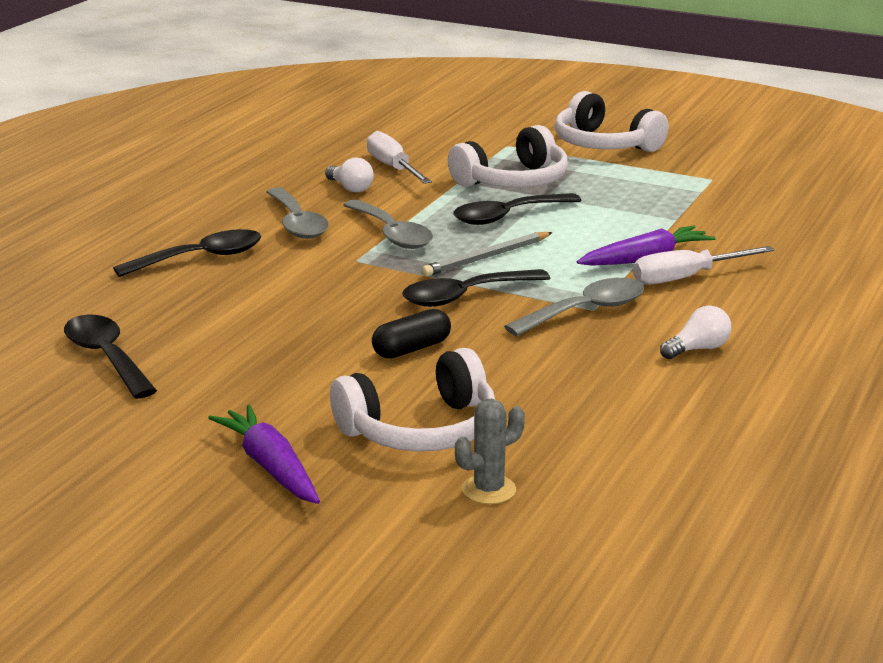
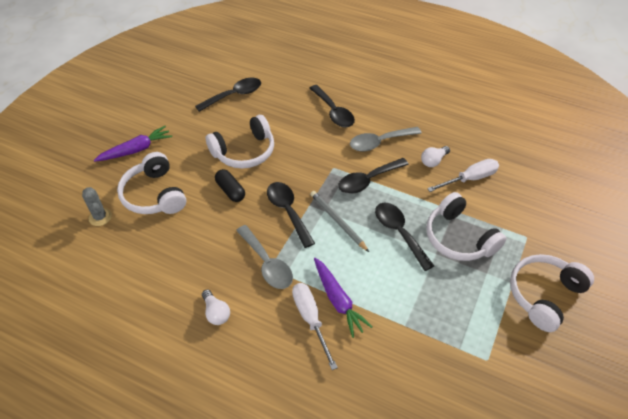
camera: 90 degrees right, 25 degrees up
(299, 339) = (244, 151): none -> white headphones
(391, 234) = (368, 180): grey spoon -> black spoon

